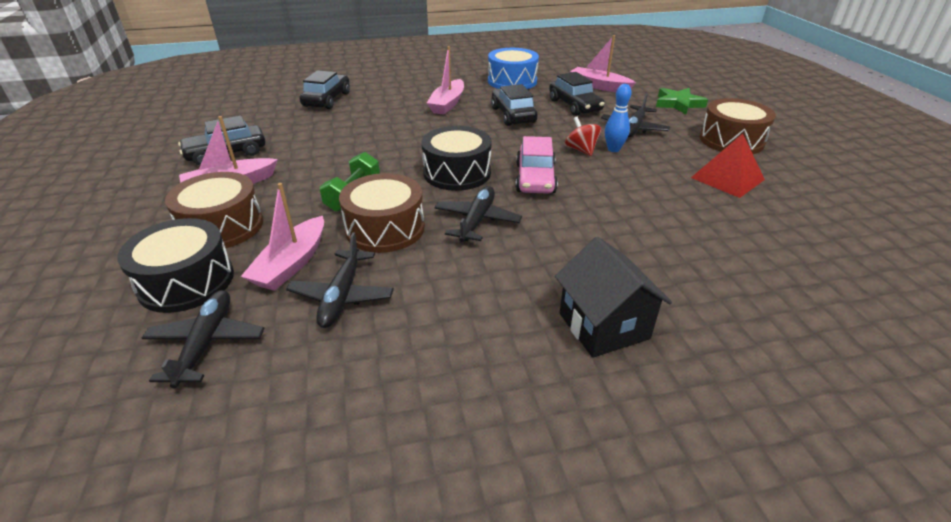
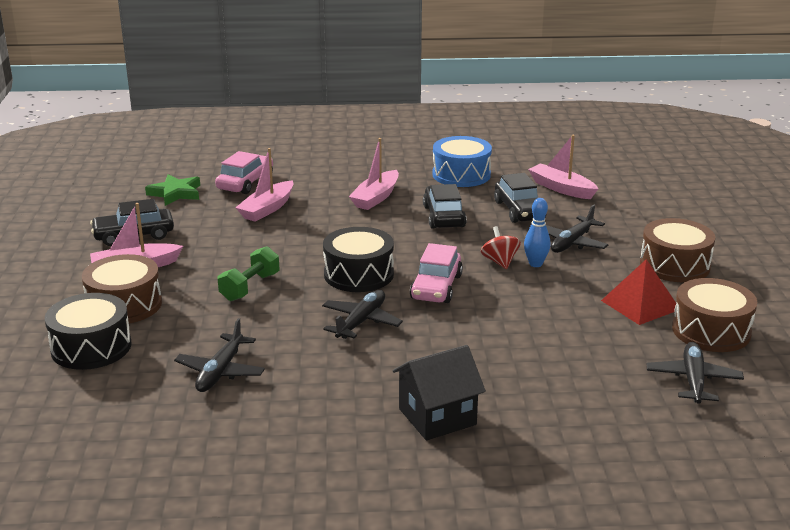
camera: 10 degrees right, 10 degrees down
(207, 343) = (105, 394): black plane -> black plane (693, 380)
(291, 264) = (182, 342): pink boat -> pink boat (267, 209)
(327, 100) = (245, 183): black car -> pink car
(385, 228) = (272, 320): brown drum -> brown drum (711, 331)
(603, 326) = (437, 417): black house -> black house turned 75 degrees clockwise
(678, 104) = (643, 217): green star -> green star (175, 193)

